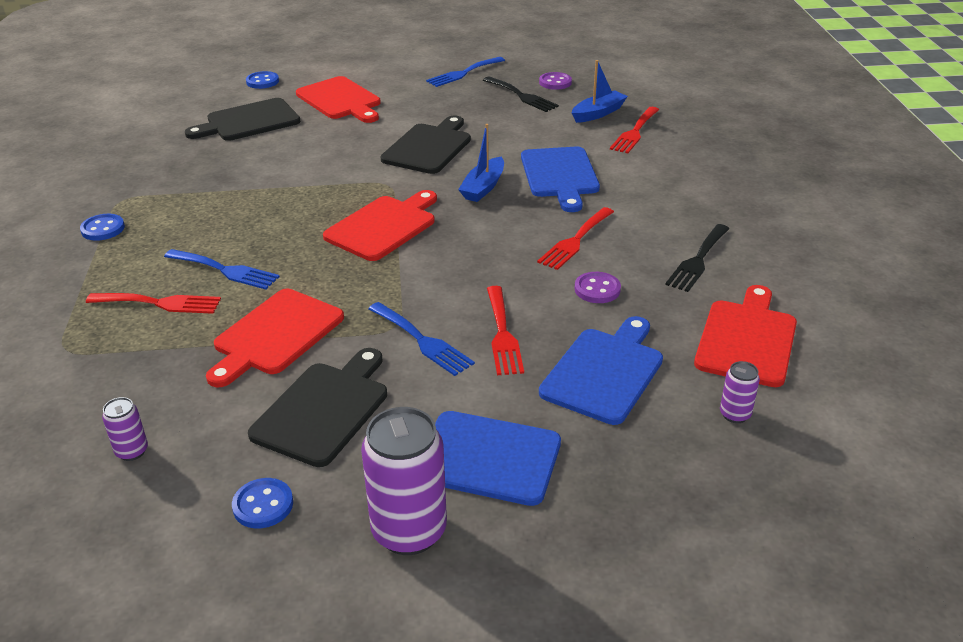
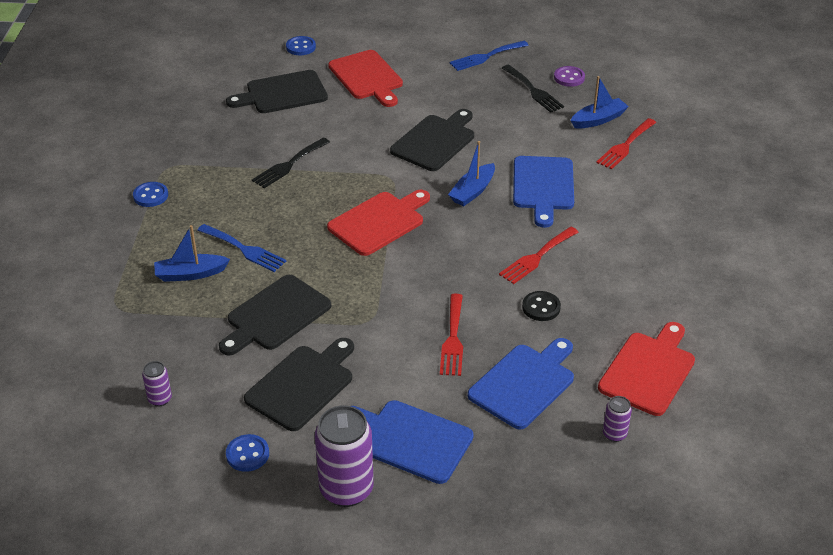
camera: 10 degrees right, 5 degrees up
(160, 303) = (190, 274): red fork -> blue boat
(275, 335) = (275, 315): red cutting board -> black cutting board
(422, 341) = (388, 336): blue fork -> none
(597, 289) = (541, 307): purple button -> black button
(698, 260) = (635, 290): black fork -> black fork (289, 165)

